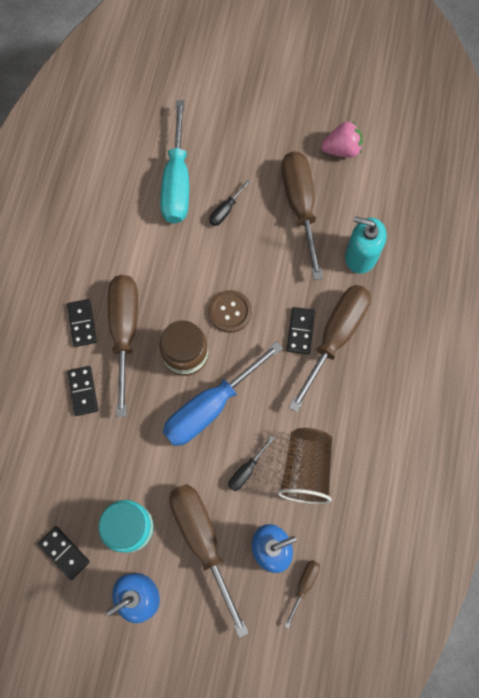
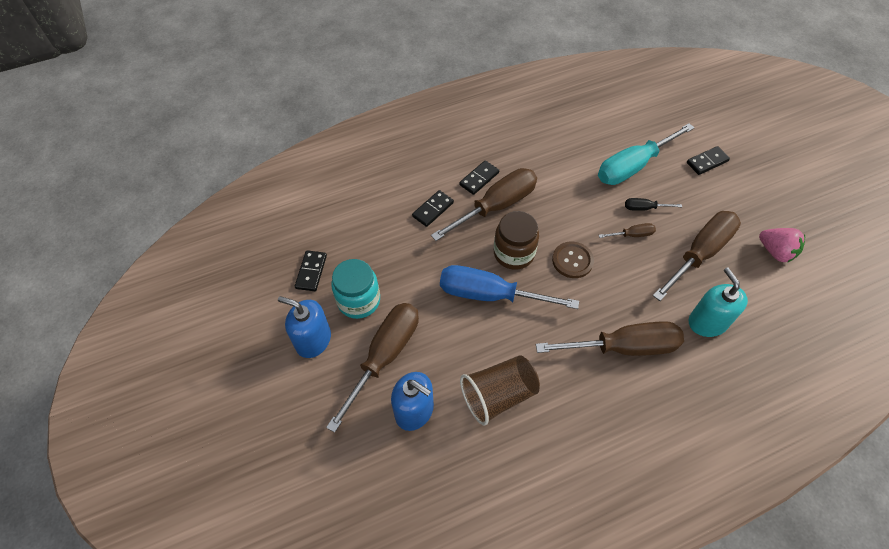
camera: 55 degrees right, 15 degrees down
(246, 470) = (462, 351): black screwdriver -> none
(300, 331) = (604, 318): black domino -> black domino (707, 162)
(304, 585) = (404, 457): brown screwdriver -> brown screwdriver (632, 235)

